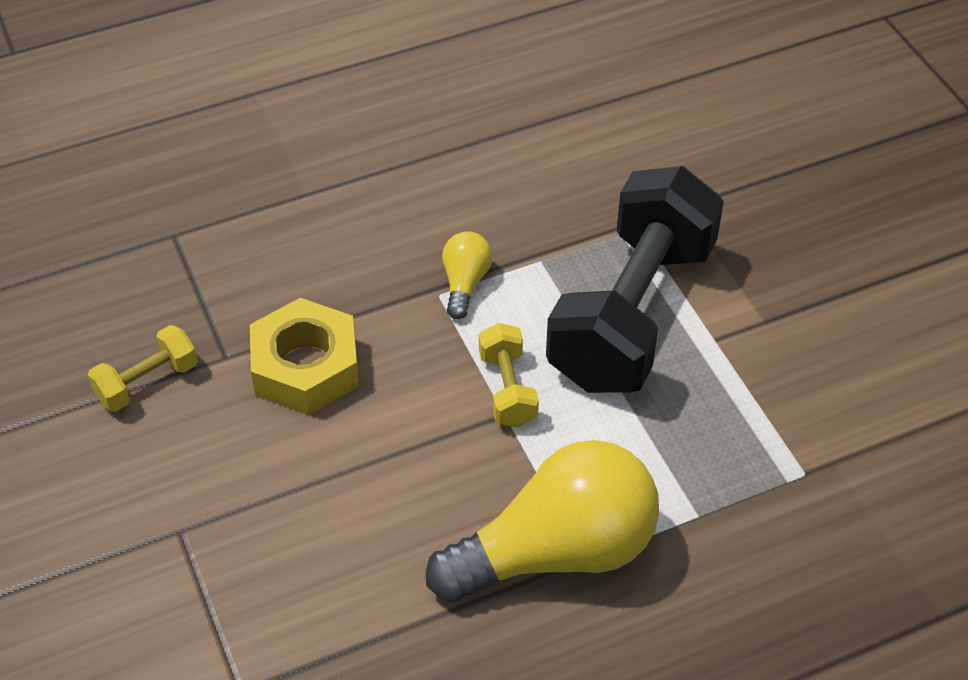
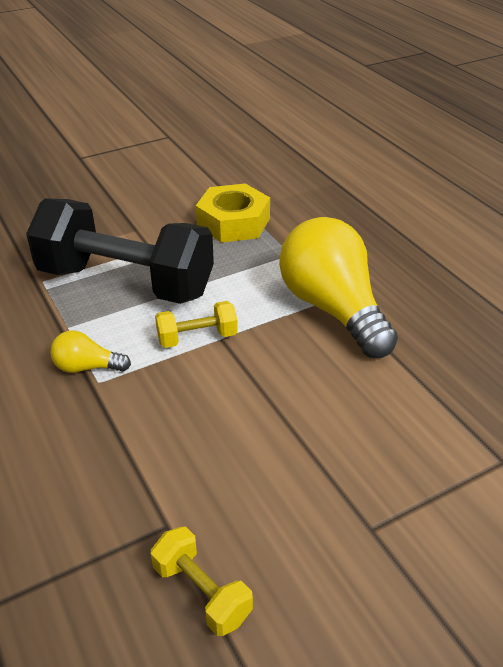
camera: 95 degrees left, 10 degrees down
(306, 367) = (178, 461): yellow nut -> yellow nut (233, 222)

